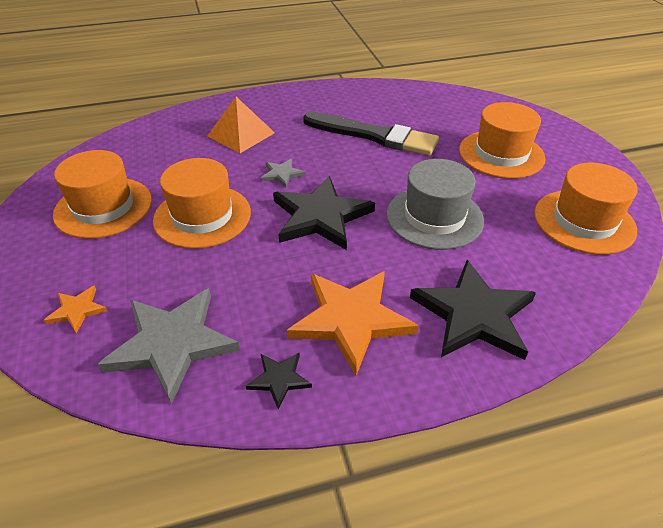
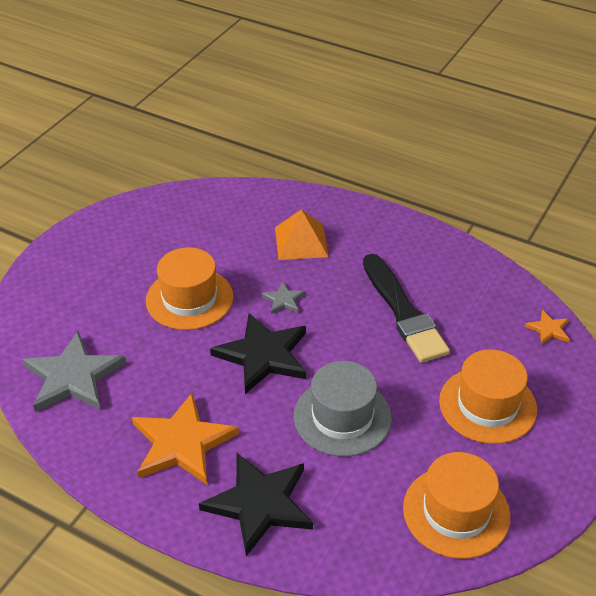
camera: 45 degrees right, 0 degrees up
(77, 310) = (52, 317): orange star -> orange star (548, 329)
(103, 207) = (141, 248): orange hat -> none
(279, 379) = (99, 444): black star -> none

